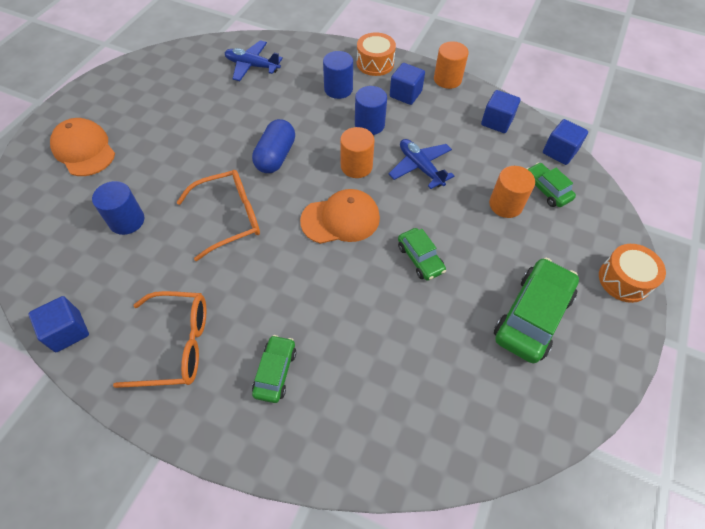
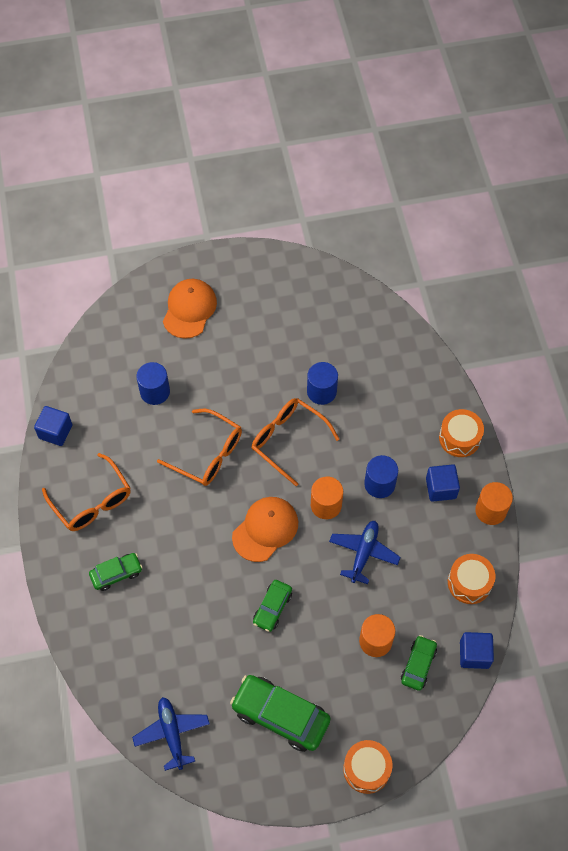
camera: 55 degrees right, 5 degrees up
(252, 66) = (371, 347): blue plane -> blue plane (172, 733)
(276, 156) = (288, 440): blue capsule -> orange glasses
(338, 89) = (401, 432): blue cylinder -> blue cylinder (321, 391)
(341, 219) = (265, 529): orange cap -> orange cap turned 90 degrees counterclockwise
(497, 122) = (469, 583): blue cube -> orange drum
(532, 316) = (280, 715): green car -> green car turned 150 degrees counterclockwise

